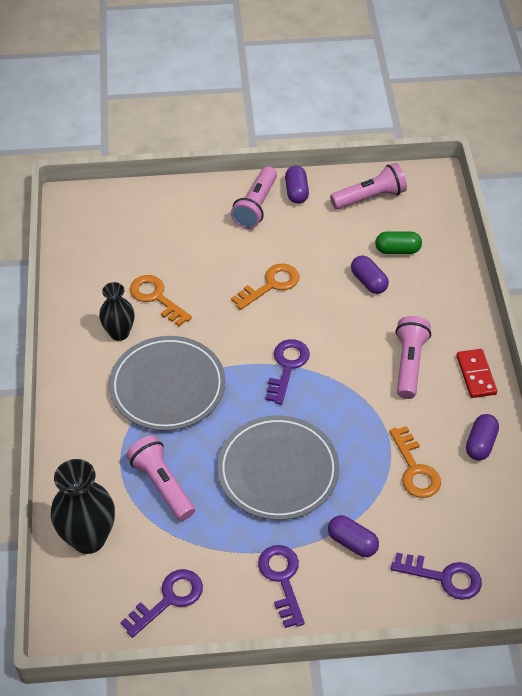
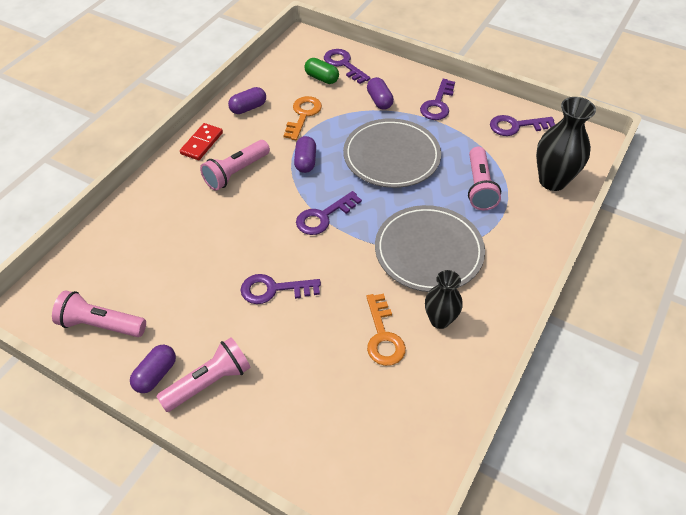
camera: 145 degrees left, 0 degrees up
(270, 285) = (274, 289): orange key -> purple key
(368, 282) = (194, 246): purple capsule -> purple capsule (305, 161)
(397, 250) = (141, 259): green capsule -> green capsule (321, 78)

